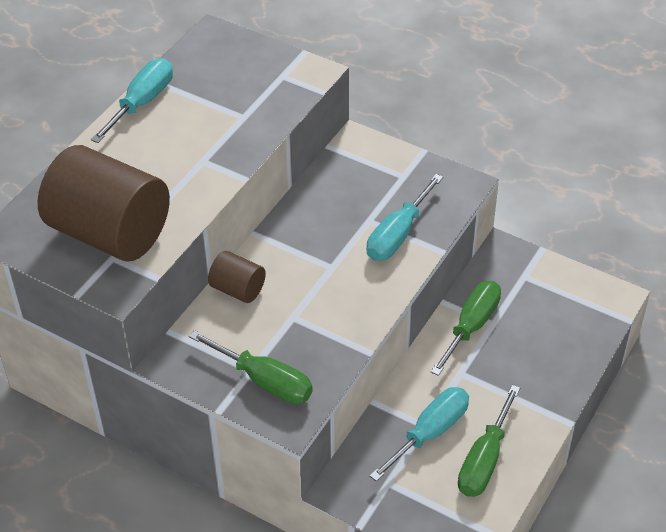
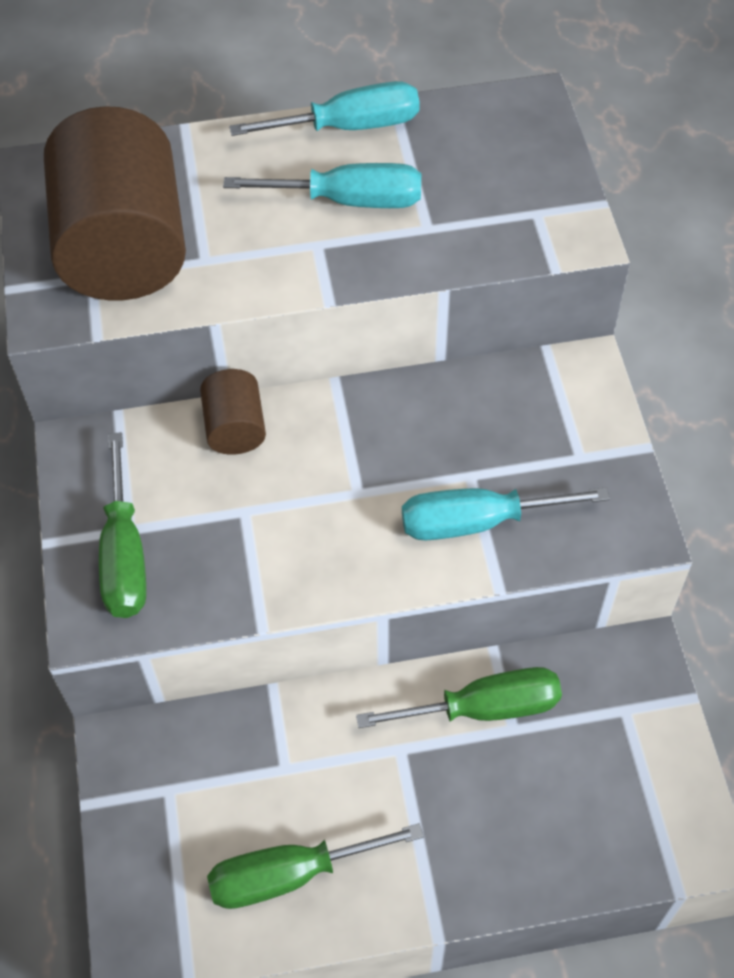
camera: 50 degrees right, 10 degrees up
(430, 433) = (279, 782): turquoise screwdriver -> turquoise screwdriver (349, 201)

